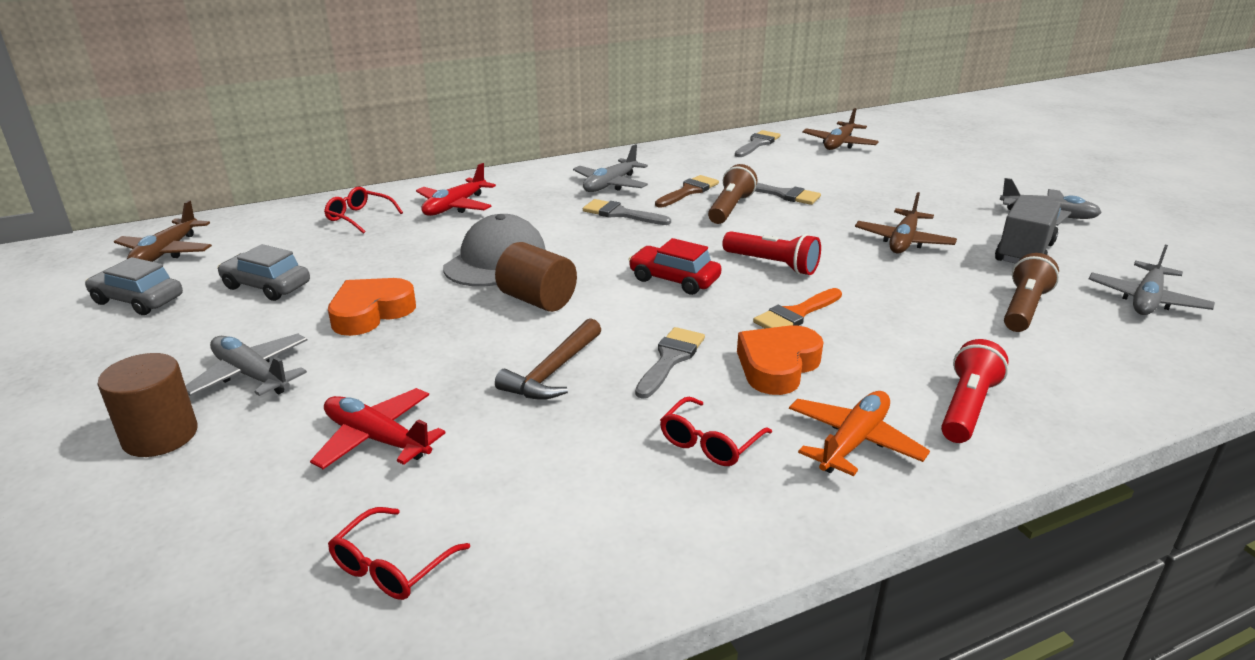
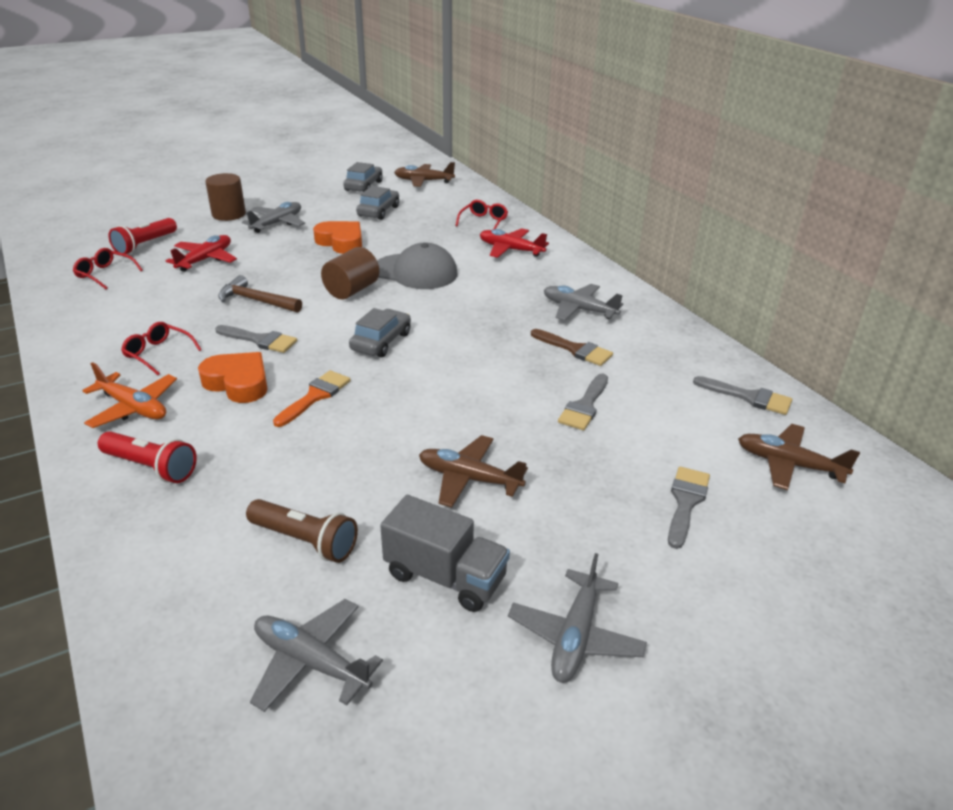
camera: 85 degrees right, 5 degrees up
(620, 214) = (510, 316): grey brush -> grey brush (685, 502)
(674, 279) = (381, 341): red car -> grey car
(730, 208) = (536, 372): brown flashlight -> none
(772, 264) = (409, 390): red flashlight -> red flashlight (145, 245)
(796, 314) = (315, 396): orange brush -> orange brush turned 75 degrees clockwise

